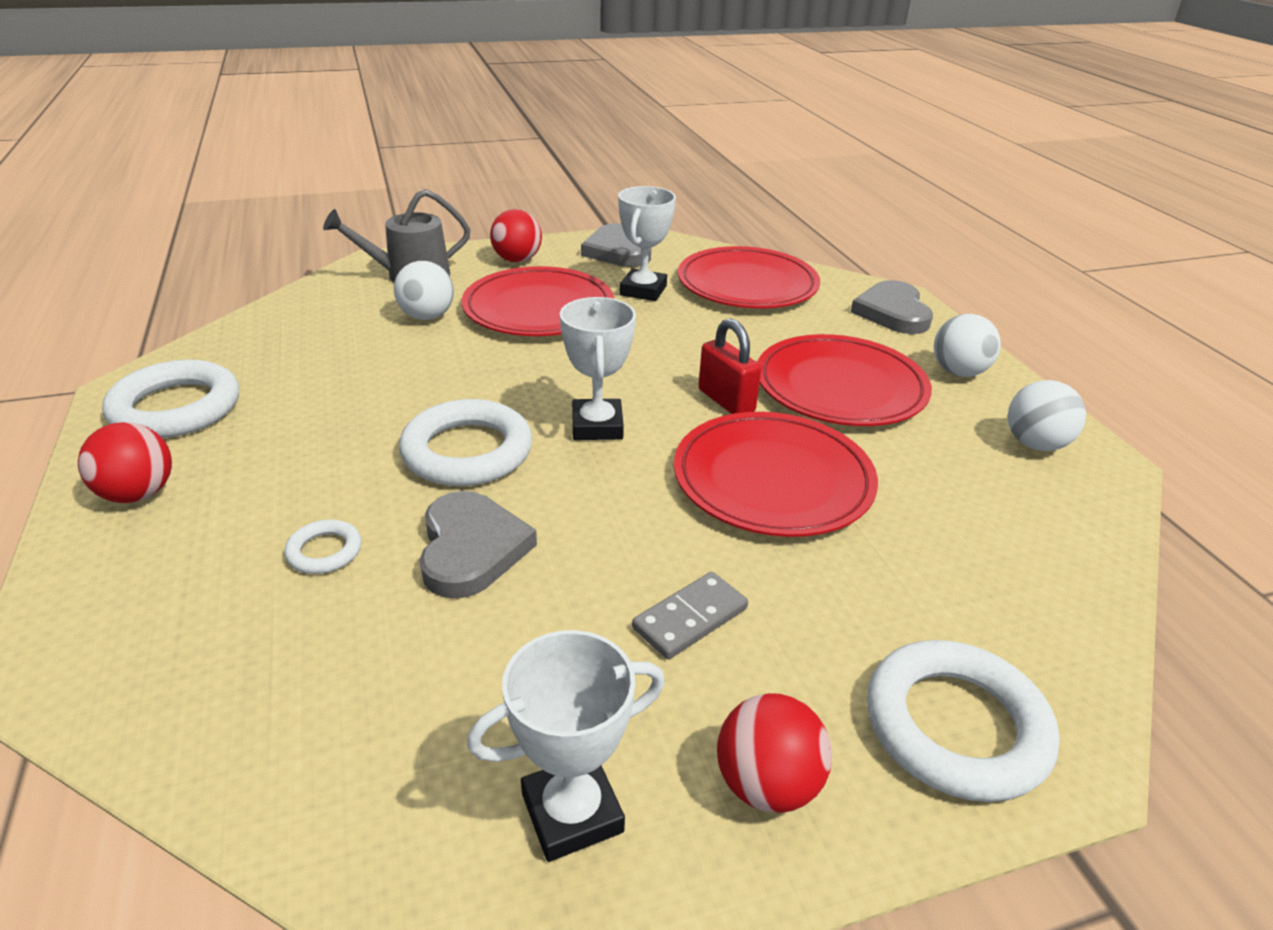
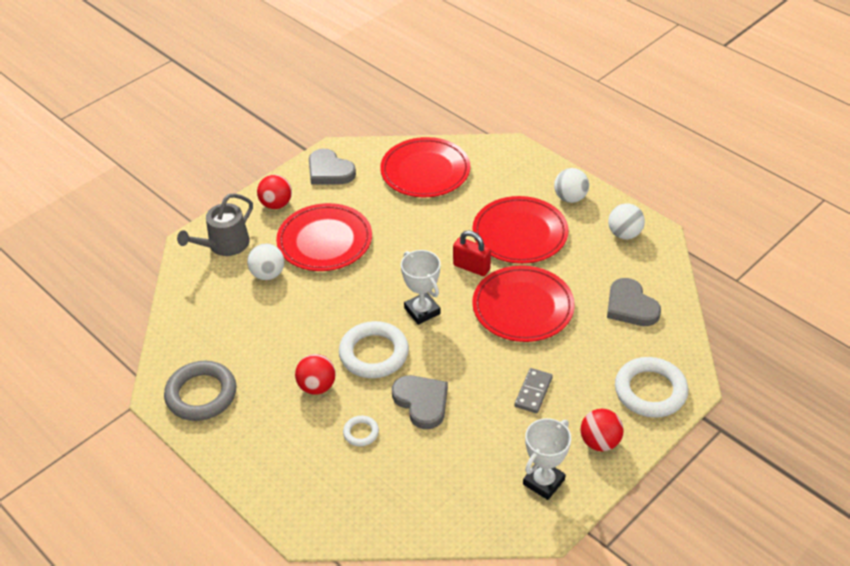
camera: 25 degrees left, 10 degrees up
(138, 494) = (244, 446): red ball -> red ball (317, 386)
(176, 408) = (201, 394): white ring -> grey ring
(643, 290) = (371, 201): white trophy -> none
(892, 312) = (516, 163): grey heart -> grey heart (630, 306)

